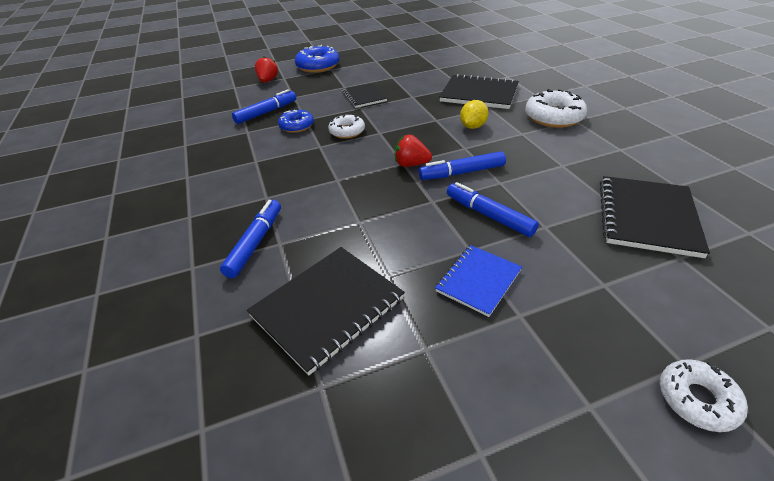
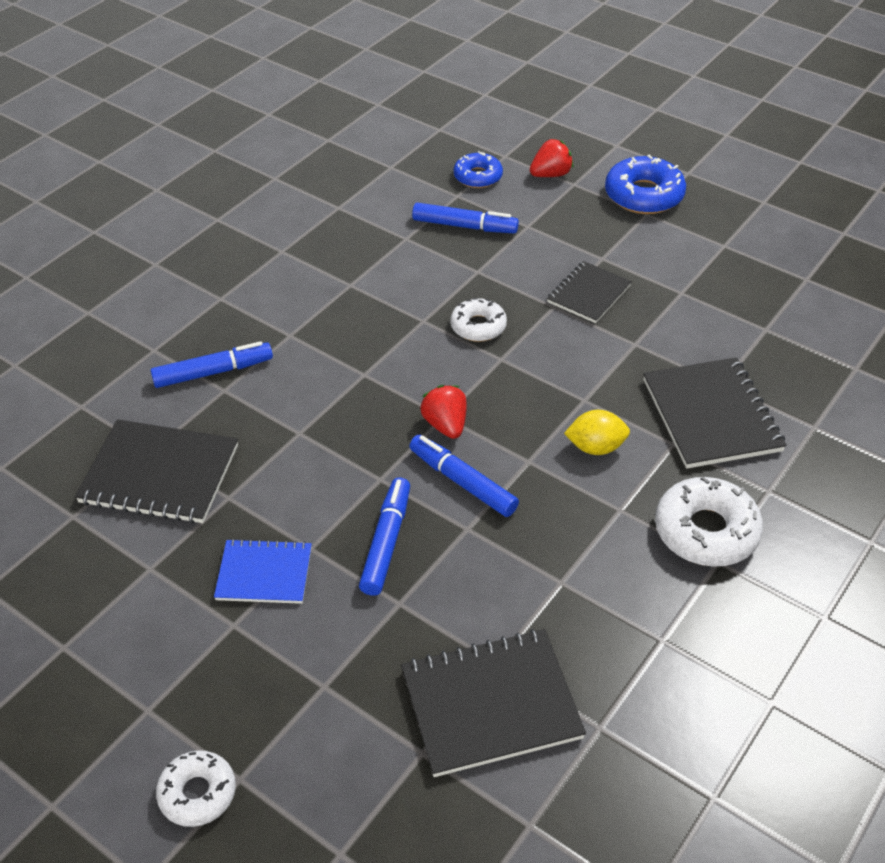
camera: 55 degrees right, 5 degrees up
(297, 126) = (454, 273): blue donut -> blue donut (478, 177)

